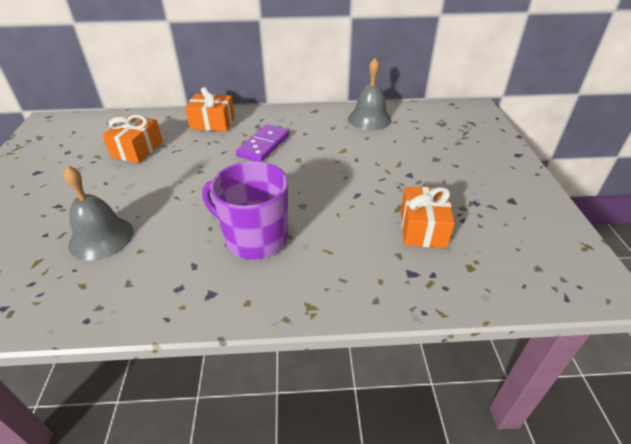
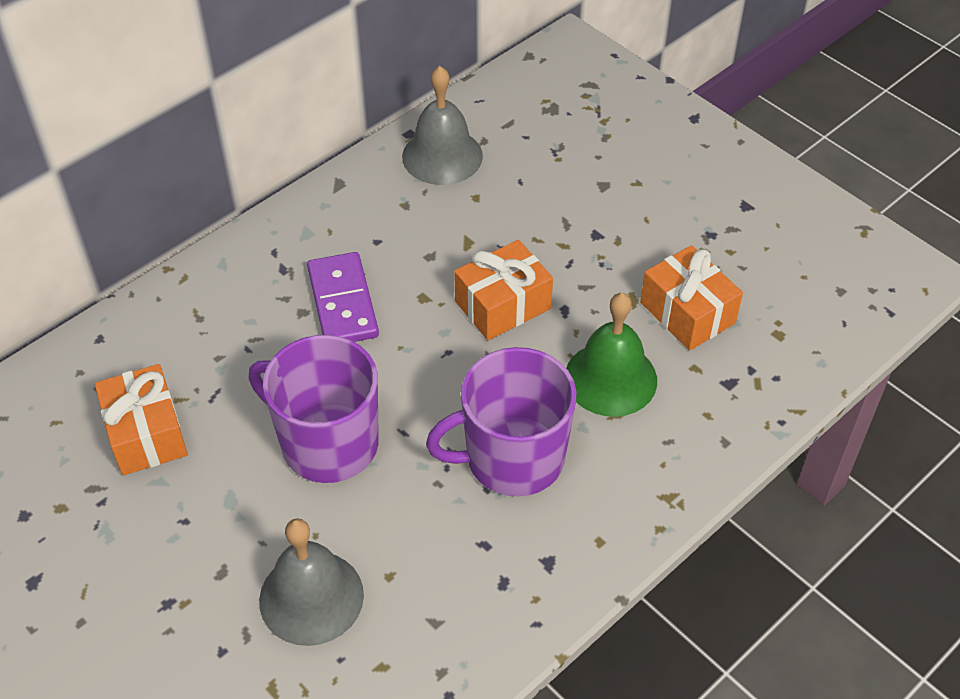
camera: 40 degrees left, 10 degrees up
(190, 187) = (327, 443): none -> purple mug
(212, 123) = (201, 306): orange gift -> orange gift (503, 305)
(345, 234) = (610, 378): none -> green bell

